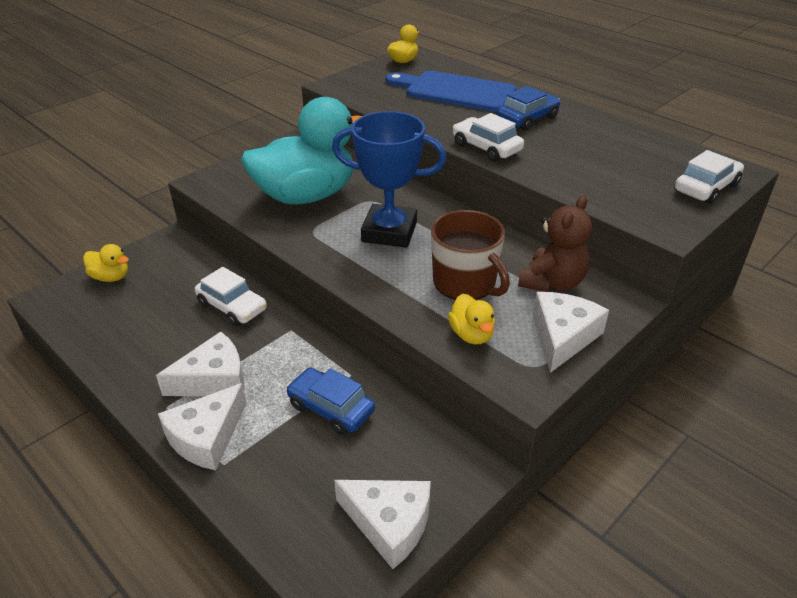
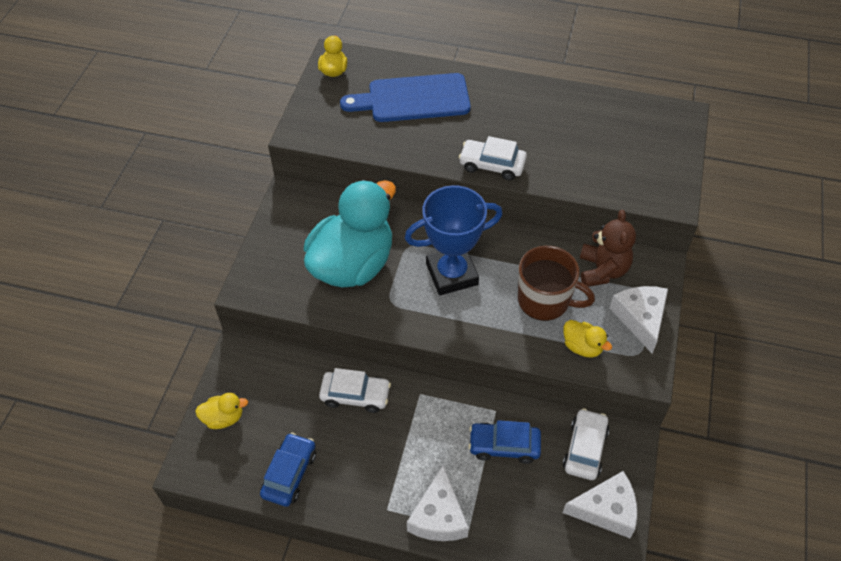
camera: 30 degrees left, 15 degrees up
(214, 379) = (401, 468): white cheese -> none
(527, 119) = (498, 113): blue car -> blue car (289, 474)
(706, 188) = (673, 144): white car -> white car (585, 449)

